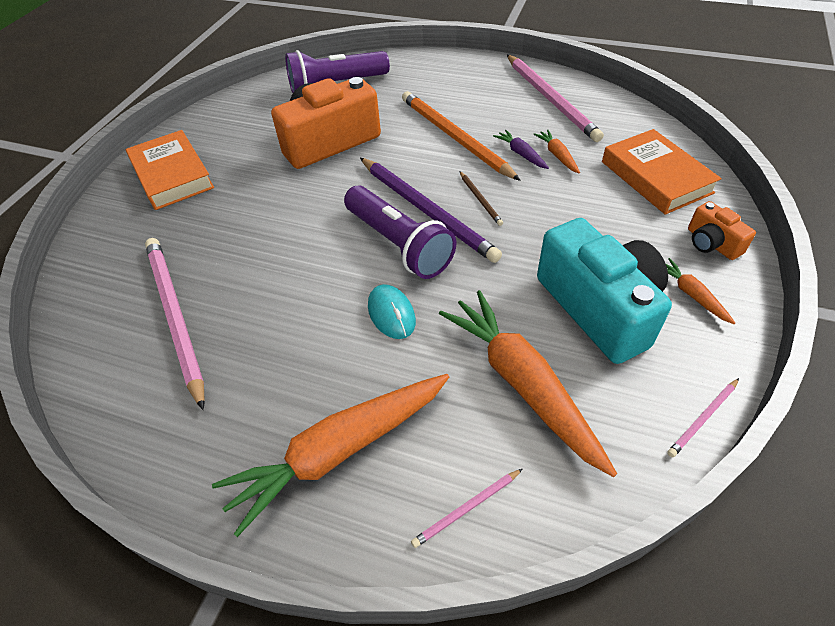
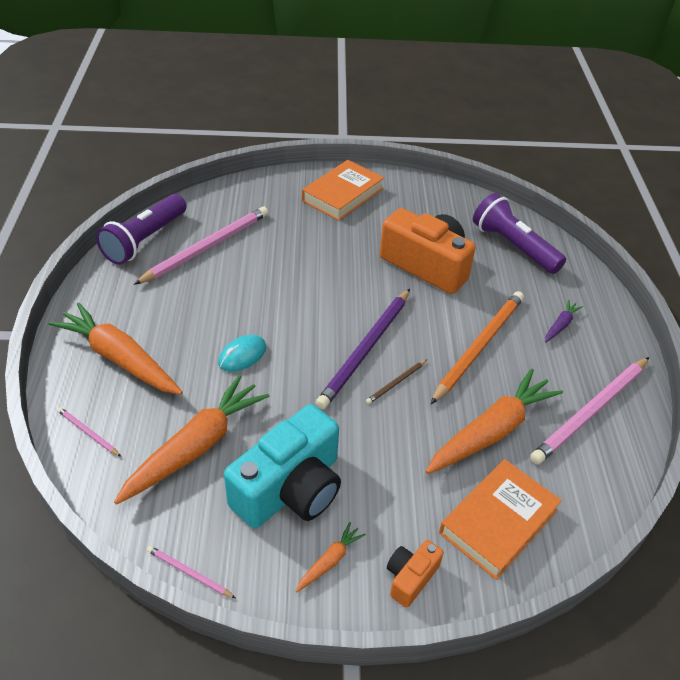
camera: 65 degrees right, 5 degrees down
(398, 244) = (318, 341): purple flashlight -> purple flashlight (145, 240)
(521, 154) = (479, 401): purple carrot -> purple carrot (560, 325)
(557, 155) = (492, 431): orange carrot -> orange carrot, size x2.24

